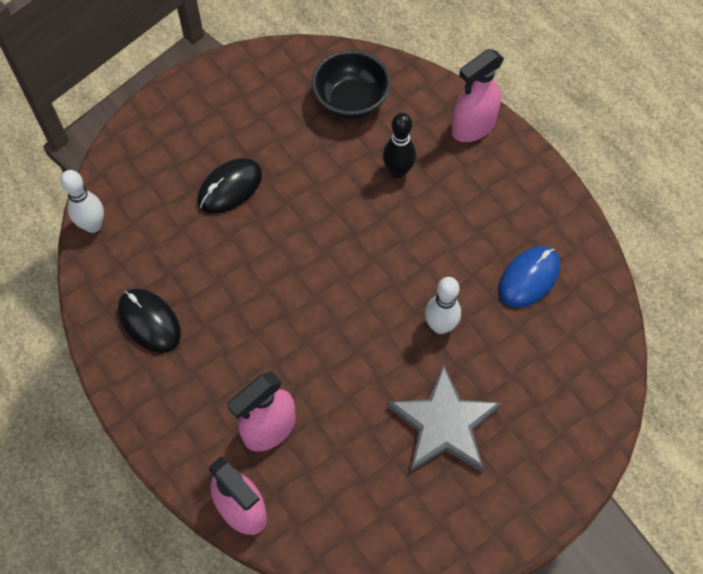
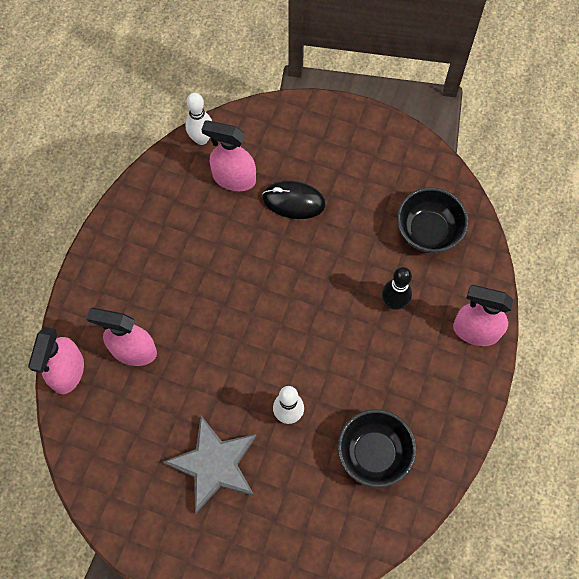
camera: 55 degrees right, 5 degrees up
(149, 321) = (157, 223): black mouse -> none
(161, 223) = (234, 178): none -> pink spray bottle
(529, 278) = (374, 453): blue mouse -> black bowl

